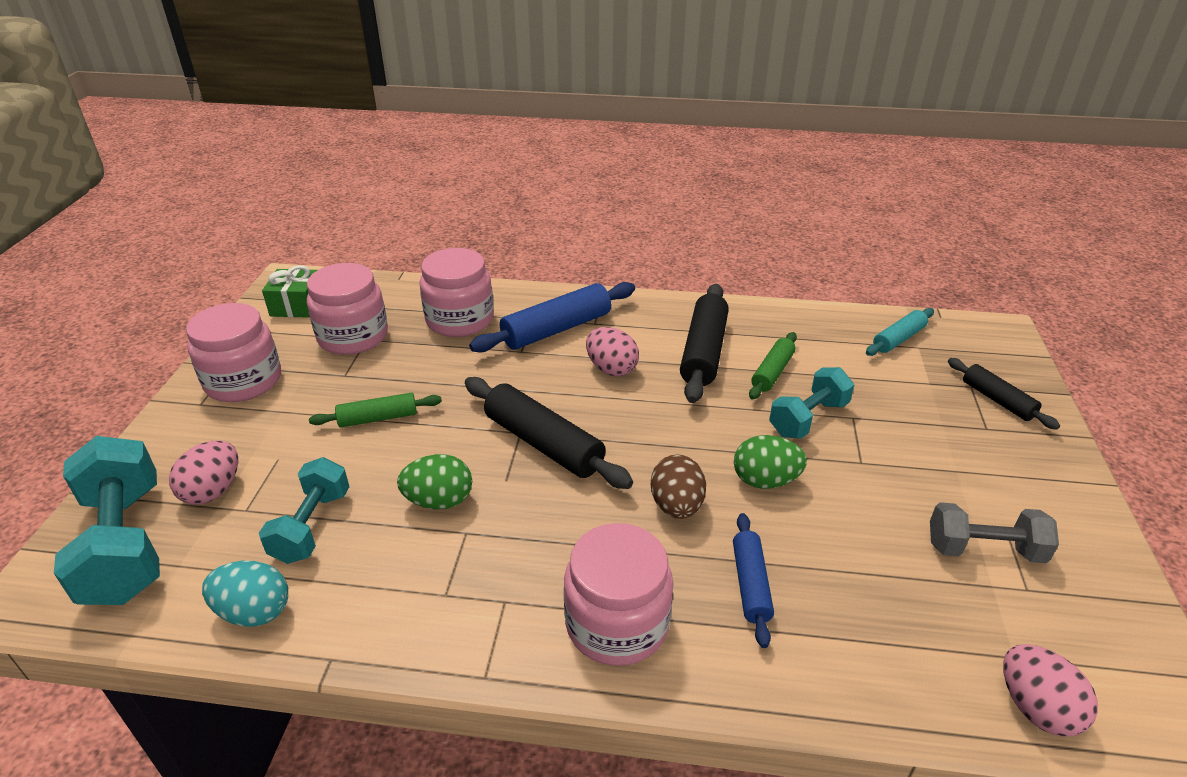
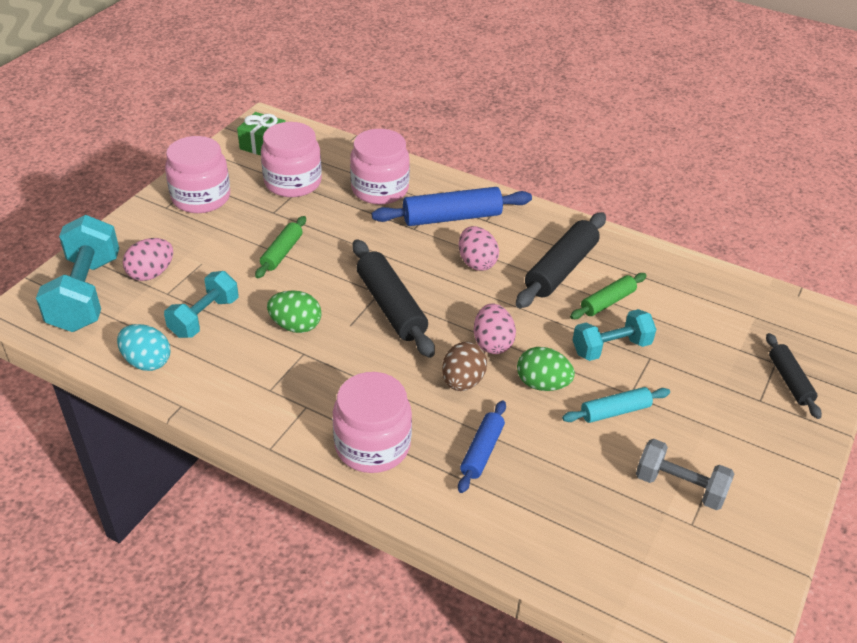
camera: 20 degrees right, 5 degrees up
(378, 418) = (282, 253): green rolling pin -> green rolling pin turned 75 degrees counterclockwise
(898, 339) = (741, 304): turquoise rolling pin -> turquoise rolling pin (615, 411)
(1036, 708) = (632, 597): pink egg -> pink egg (492, 343)

